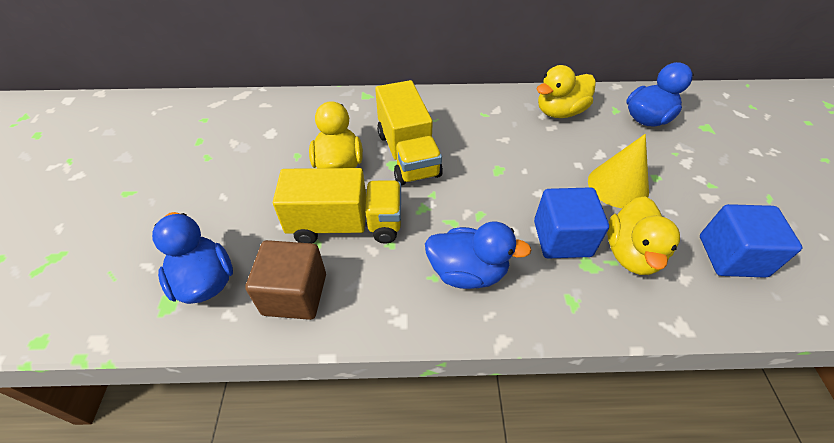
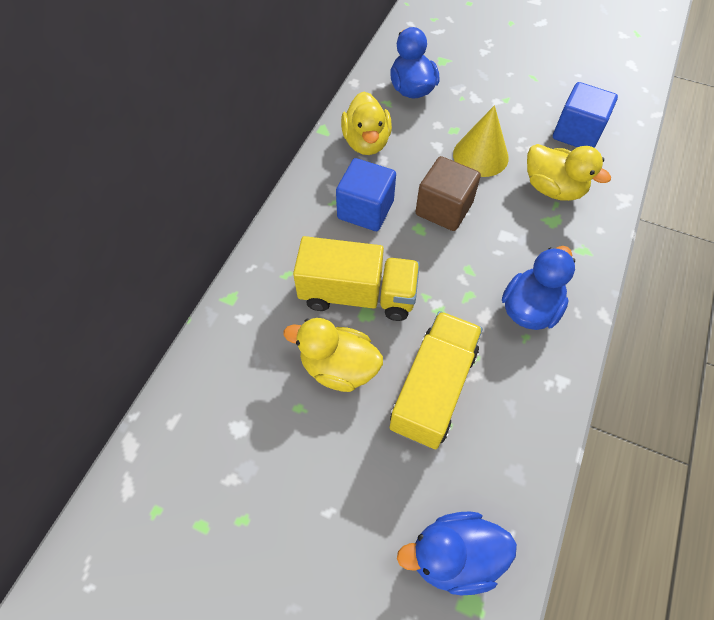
camera: 65 degrees left, 10 degrees up
(295, 294) = (503, 464): brown cube -> brown cube (444, 209)
(562, 238) = (520, 224): blue cube -> blue cube (365, 210)

